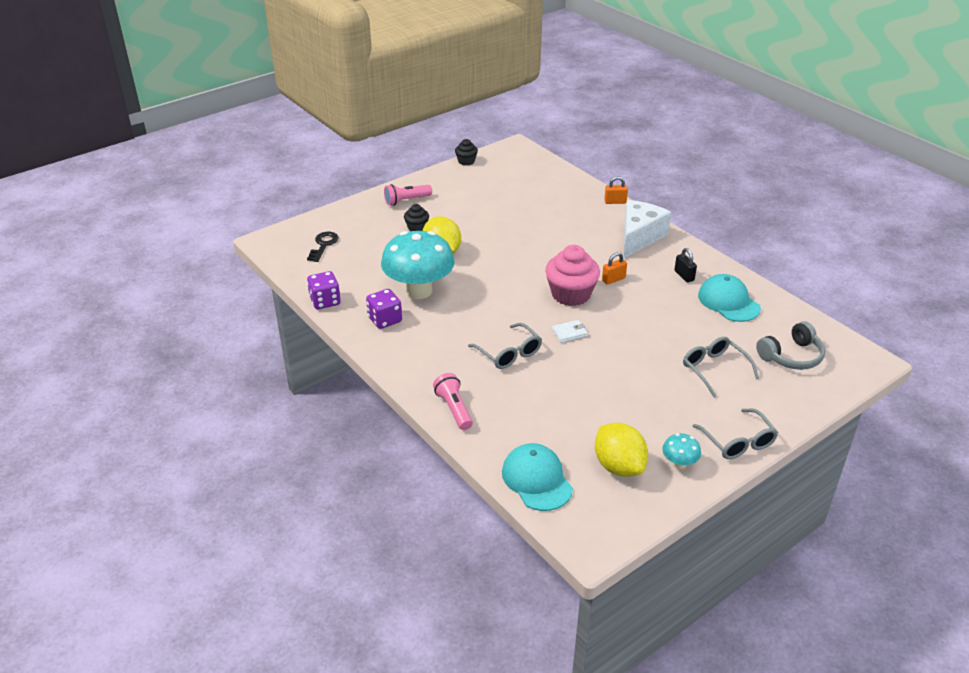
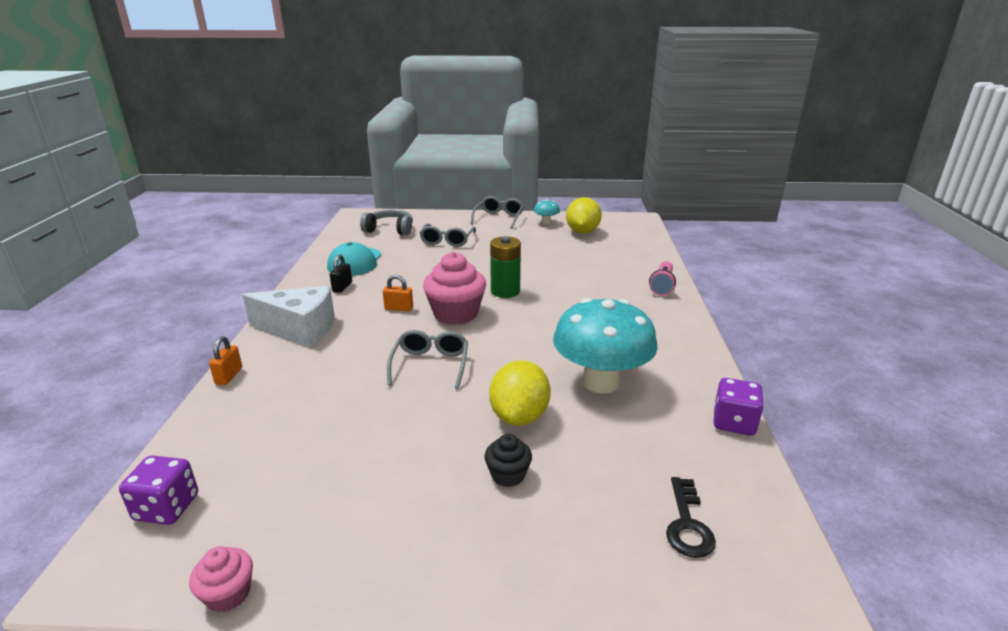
camera: 140 degrees left, 10 degrees down
(323, 245) = (687, 524): black key -> black key turned 45 degrees counterclockwise
(385, 320) = (669, 369): purple dice -> purple dice (167, 507)
(406, 201) = (460, 548): pink flashlight -> none
(466, 161) = (228, 594): black cupcake -> pink cupcake
(509, 353) = (575, 298): grey glasses -> grey glasses (430, 364)
(536, 480) = (641, 242): turquoise cap -> none
(569, 333) = (505, 291): white wallet -> green battery
(615, 202) = (229, 376): orange padlock -> orange padlock turned 60 degrees clockwise
(639, 237) = (300, 329): white cheese -> white cheese turned 150 degrees counterclockwise

